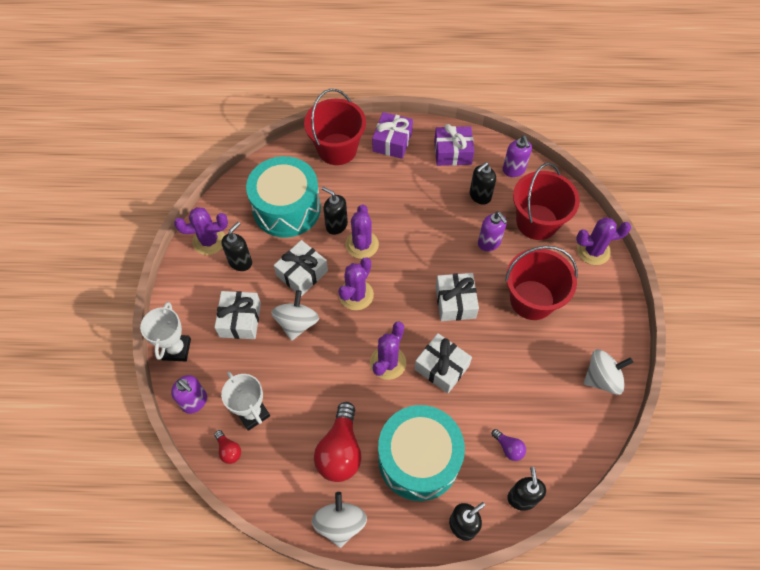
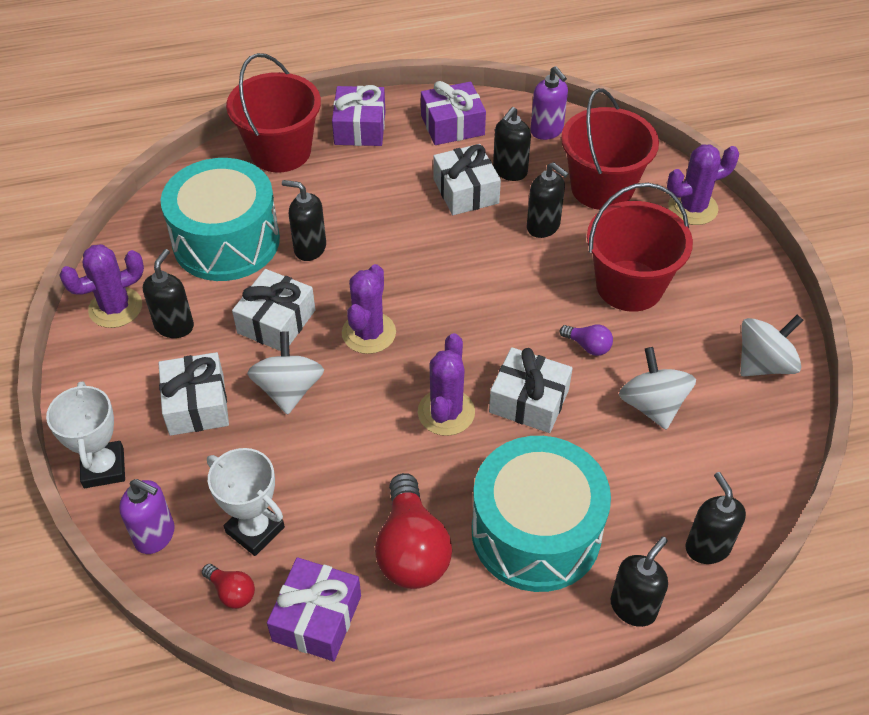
camera: 15 degrees left, 10 degrees down
(273, 480) = (317, 618): none -> purple gift
(340, 523) = (443, 653): white spinning top -> white spinning top (652, 405)
(362, 244) = (356, 266): purple cactus -> none
(455, 302) = (520, 311): white gift -> white gift (466, 191)
(489, 243) = (543, 227): purple soap dispenser -> black soap dispenser
(508, 448) = (664, 485): purple light bulb -> purple light bulb (588, 346)

